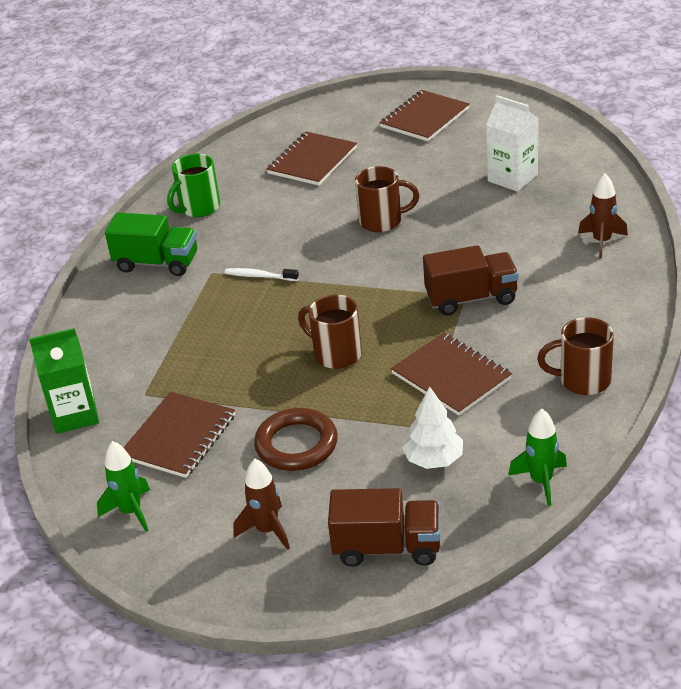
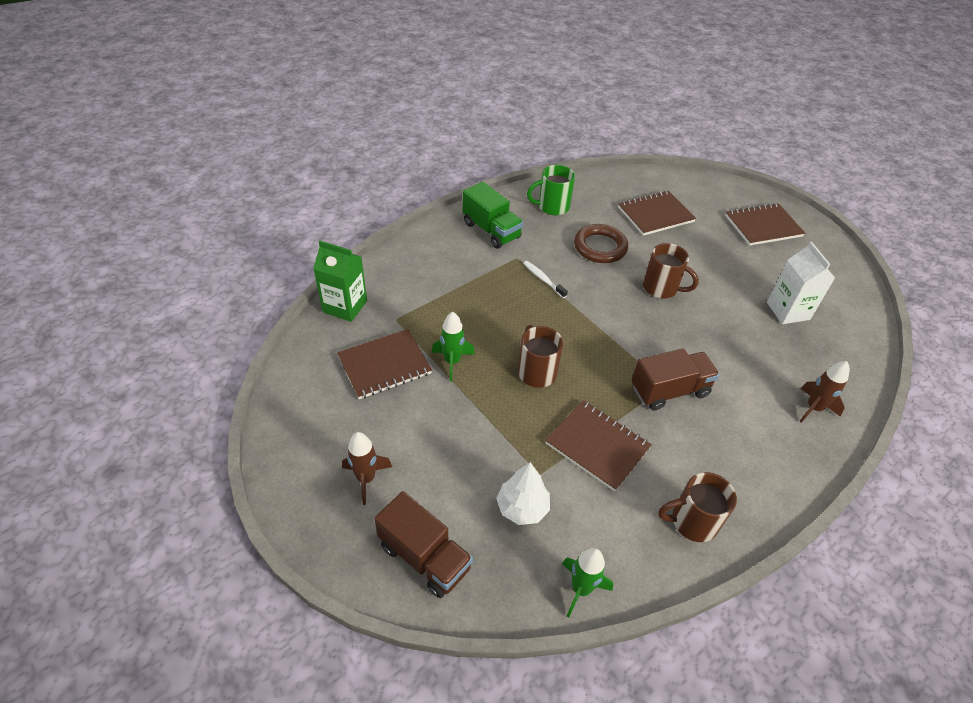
camera: 30 degrees right, 10 degrees up
(131, 512) = (306, 400): green rocket -> green rocket (452, 361)
(296, 444) = (446, 424): brown ring -> brown ring (600, 247)
(451, 376) = (597, 446): brown notebook -> brown notebook turned 45 degrees counterclockwise
(471, 298) = (669, 390): brown truck -> brown truck turned 45 degrees counterclockwise
(582, 380) = (692, 521): brown mug -> brown mug turned 45 degrees counterclockwise

